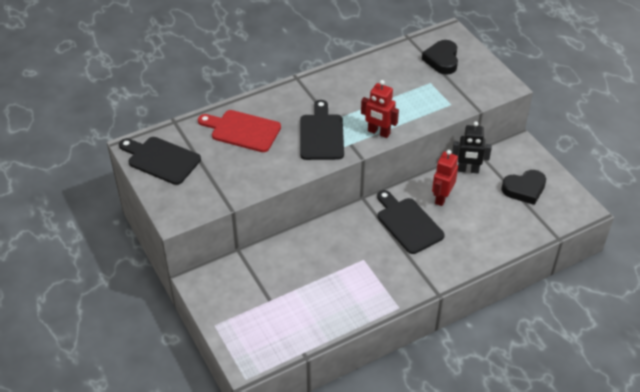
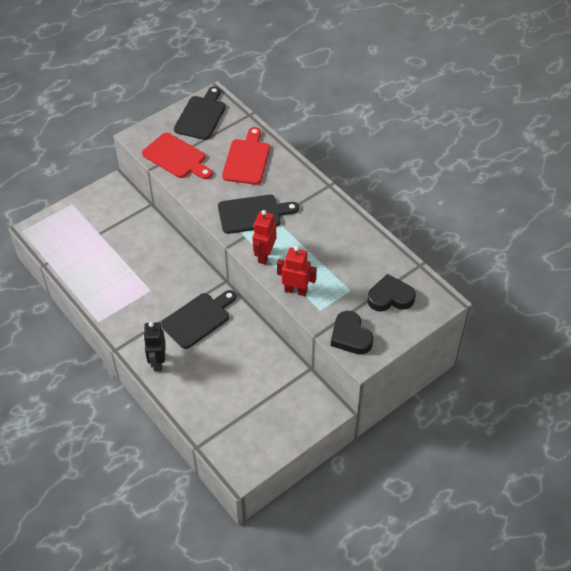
camera: 80 degrees right, 5 degrees up
(220, 185) = (176, 157): none -> red cutting board
(441, 198) = (236, 343): red robot -> red robot (296, 290)
(468, 170) = (279, 363): black robot -> black robot (157, 362)
(524, 189) = (261, 414): black heart -> black heart (350, 336)

